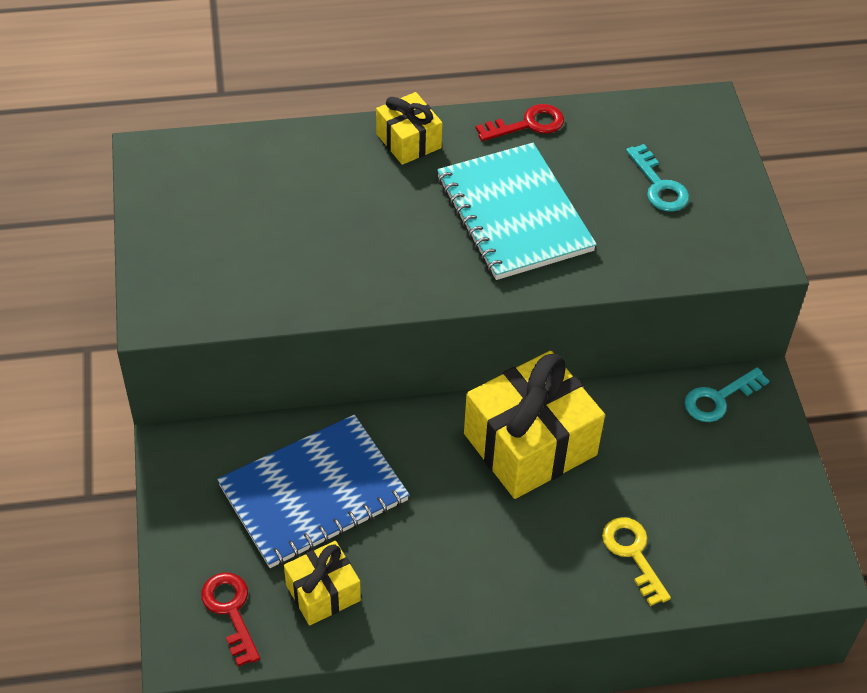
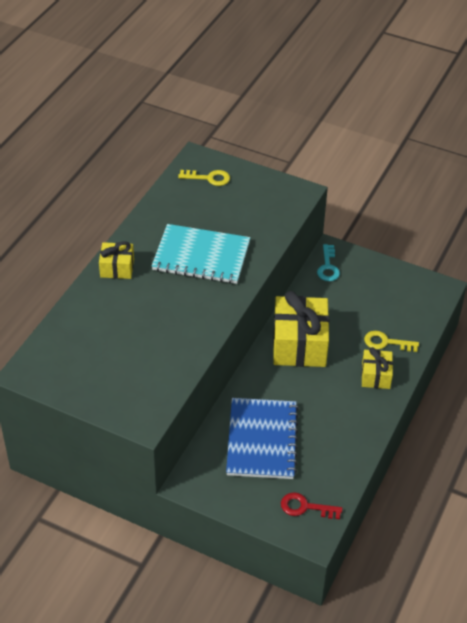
camera: 55 degrees left, 5 degrees down
(323, 592) = (322, 465): yellow gift -> yellow gift (375, 376)
(527, 124) = (148, 221): red key -> none
(659, 185) = (230, 199): turquoise key -> none
(678, 140) = (209, 178): none -> yellow key

